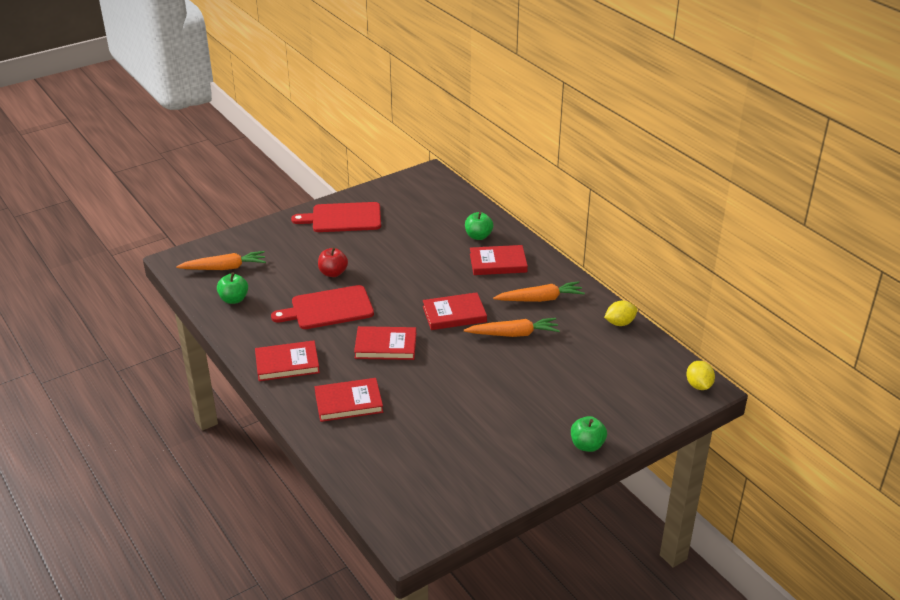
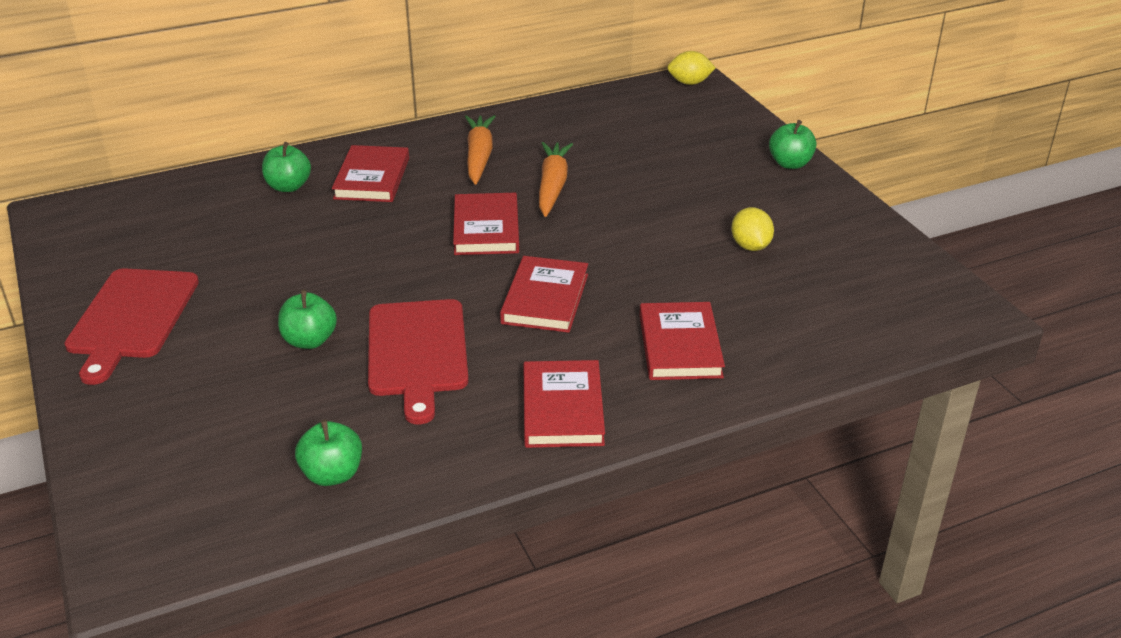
camera: 80 degrees left, 0 degrees up
(224, 268) = (209, 487): orange carrot -> none
(333, 273) = (309, 340): red apple -> green apple
(619, 323) = (555, 110): yellow lemon -> yellow lemon (750, 246)

